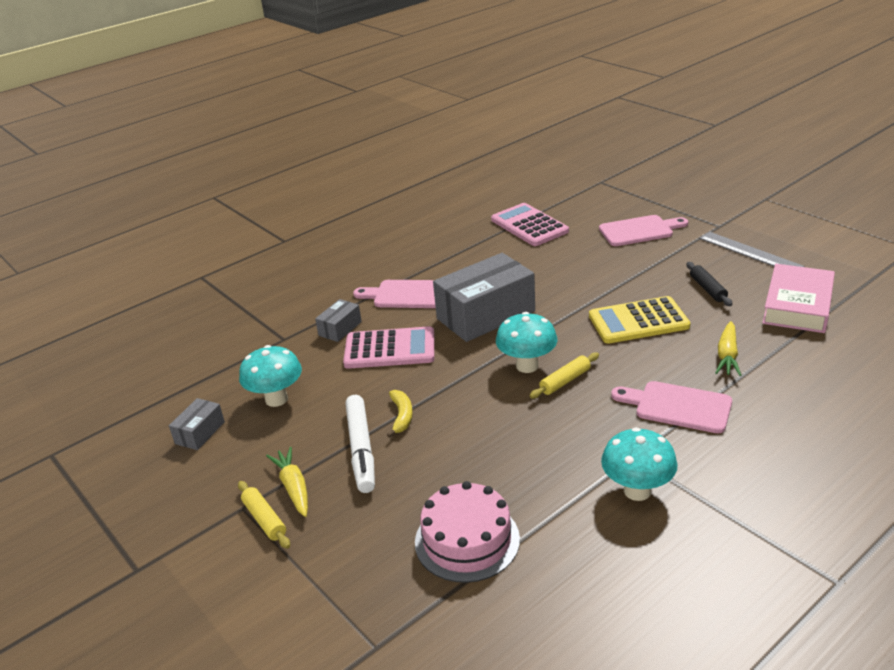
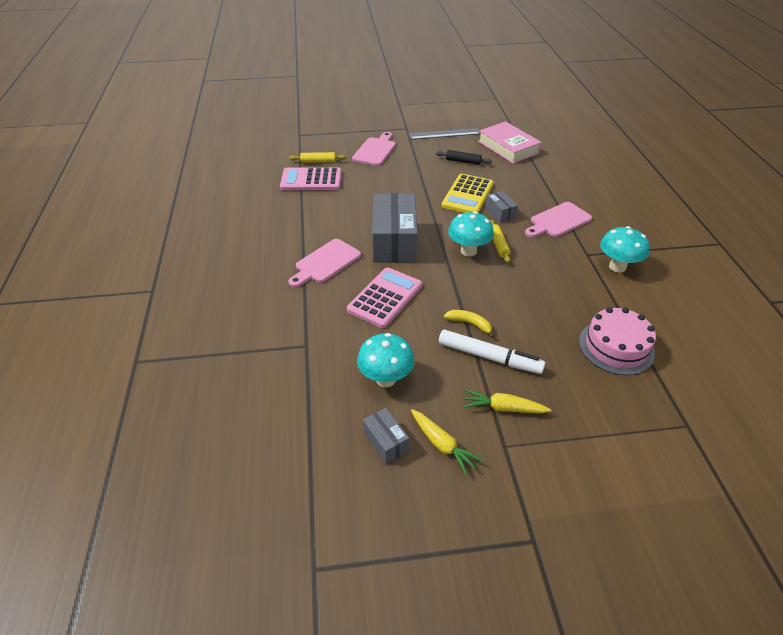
camera: 60 degrees left, 10 degrees up
(265, 519) = (528, 437): yellow rolling pin -> yellow rolling pin (318, 161)
(340, 328) = (329, 311): grey box -> grey box (500, 213)
(727, 356) = (529, 186): yellow carrot -> yellow carrot (442, 445)

